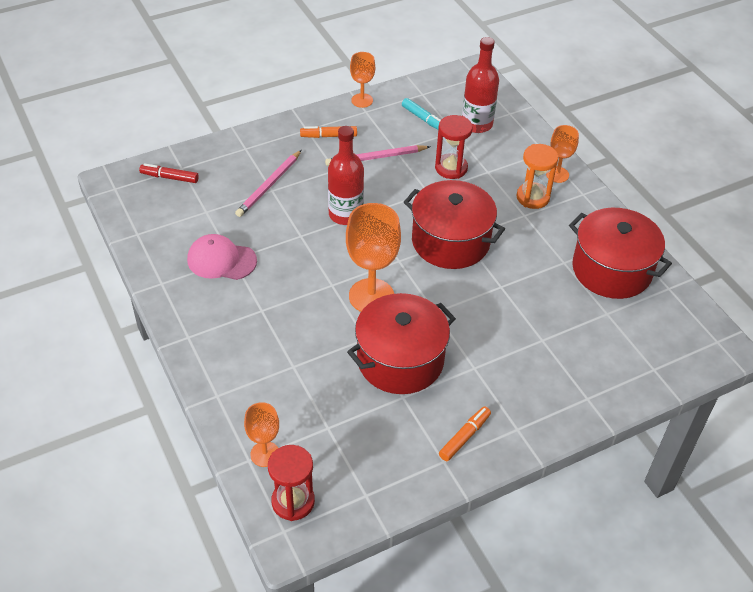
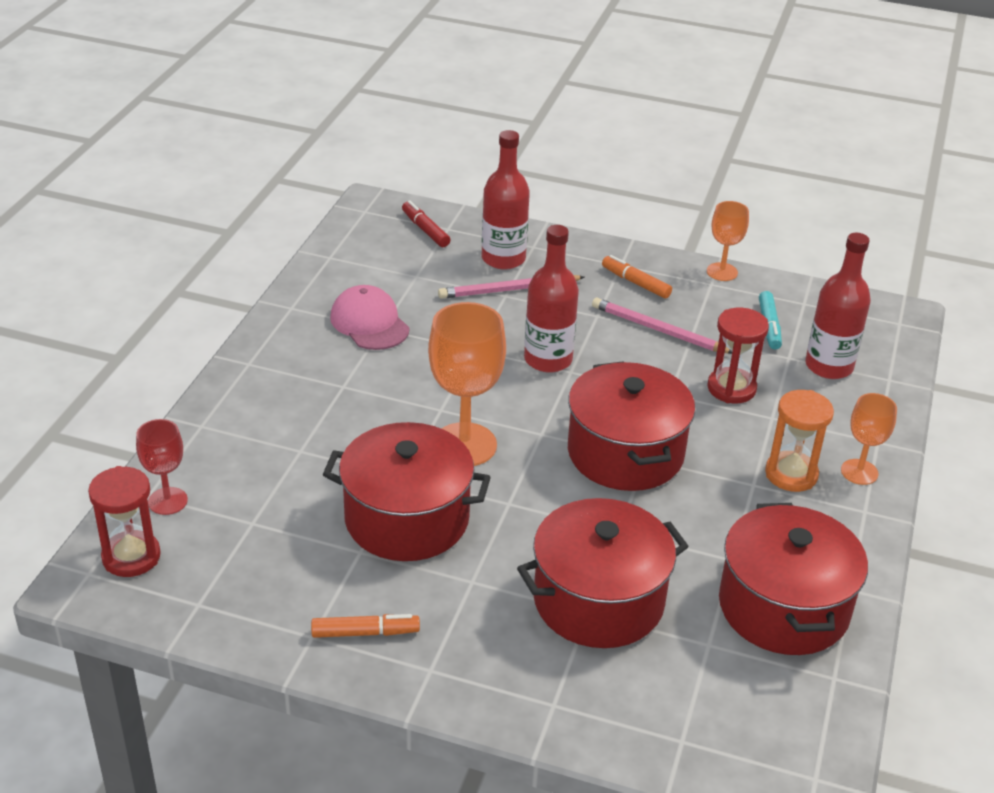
camera: 45 degrees right, 10 degrees down
(240, 167) = (503, 259): none -> red bottle
(265, 454) = (167, 501): orange goblet -> red goblet
(539, 330) = (598, 600): none -> red pot

